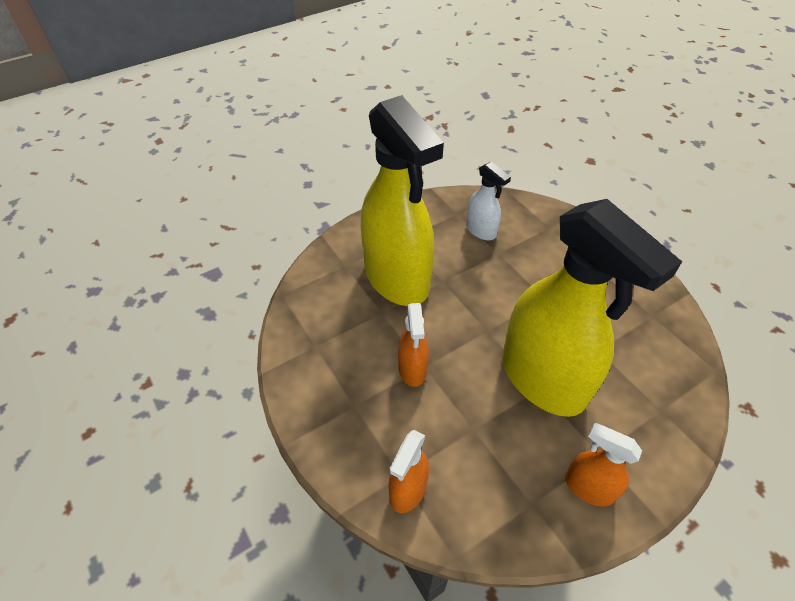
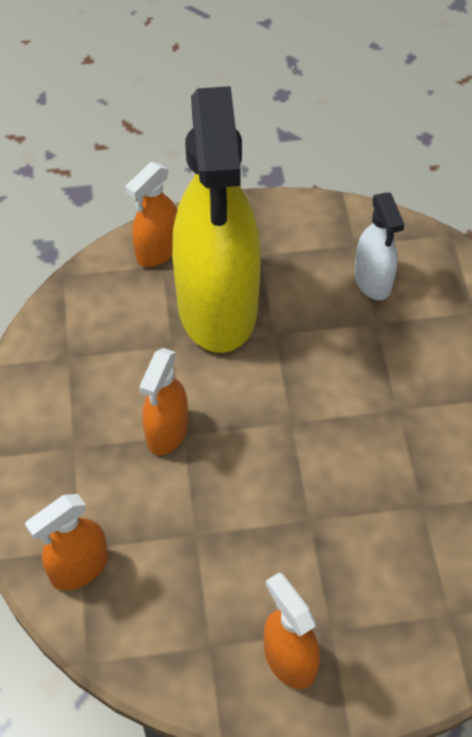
camera: 25 degrees right, 5 degrees up
(337, 258) = (157, 251): none -> orange spray bottle
(543, 379) = (321, 512): yellow spray bottle -> none

